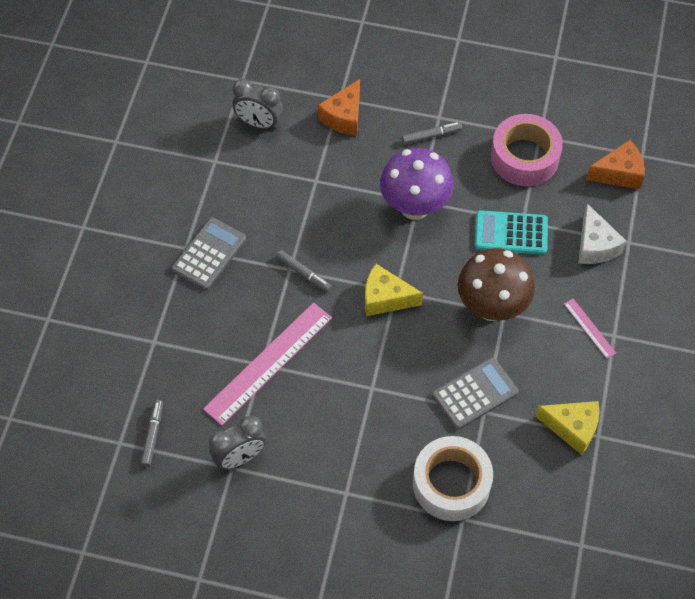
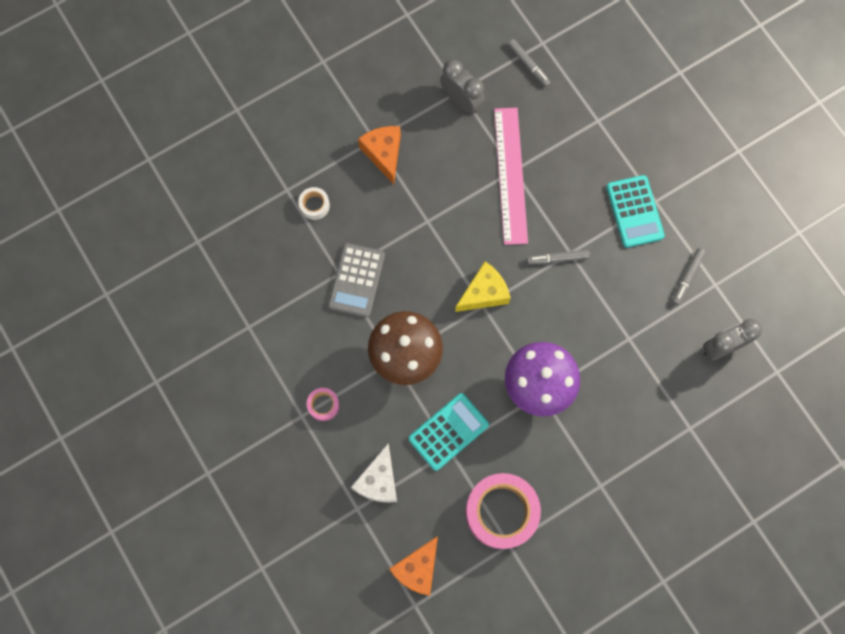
camera: 135 degrees right, 15 degrees up
(209, 254) = (634, 211): grey calculator -> turquoise calculator
(240, 457) = (461, 101): grey clock -> grey clock turned 120 degrees clockwise
(344, 117) = (668, 414): orange cheese -> orange cheese (384, 154)
(431, 135) = (588, 462): grey marker -> grey marker (687, 277)
(451, 484) = (314, 205): white tape -> white tape, size x0.45
(572, 428) = (270, 316): yellow cheese -> none
(589, 328) = (323, 405): pink ruler -> pink tape
(595, 246) = (378, 481): white cheese -> white cheese turned 105 degrees counterclockwise

